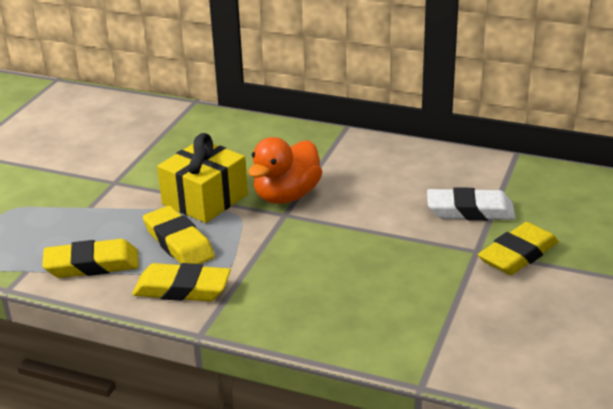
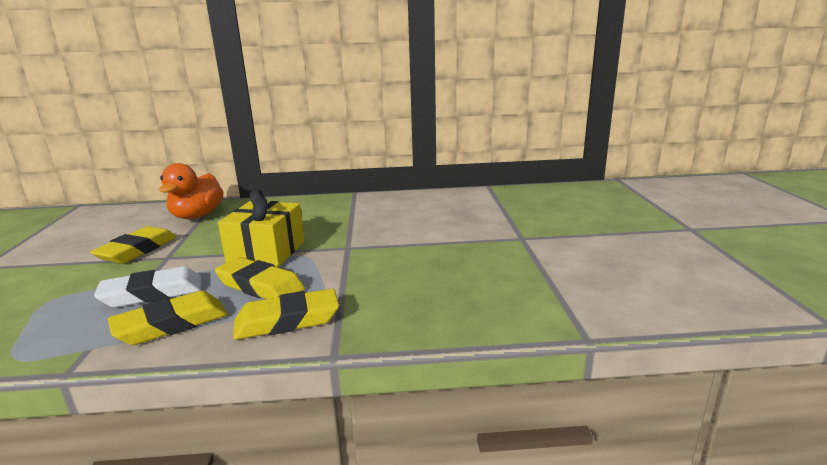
camera: 25 degrees left, 10 degrees down
(286, 196) = (339, 236): orange duck -> orange duck (197, 216)
(470, 211) = (491, 218): white eraser -> white eraser (152, 293)
(518, 255) = (553, 234): yellow eraser -> yellow eraser (137, 250)

